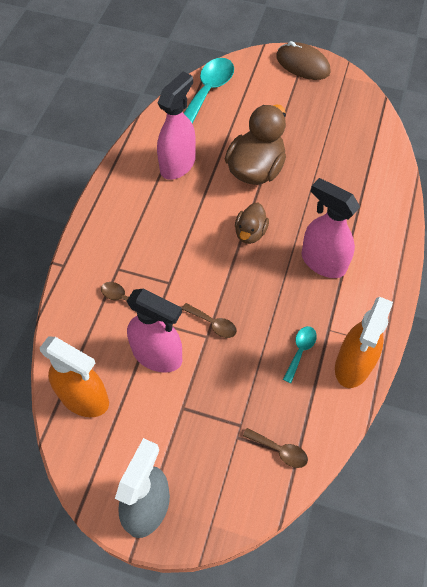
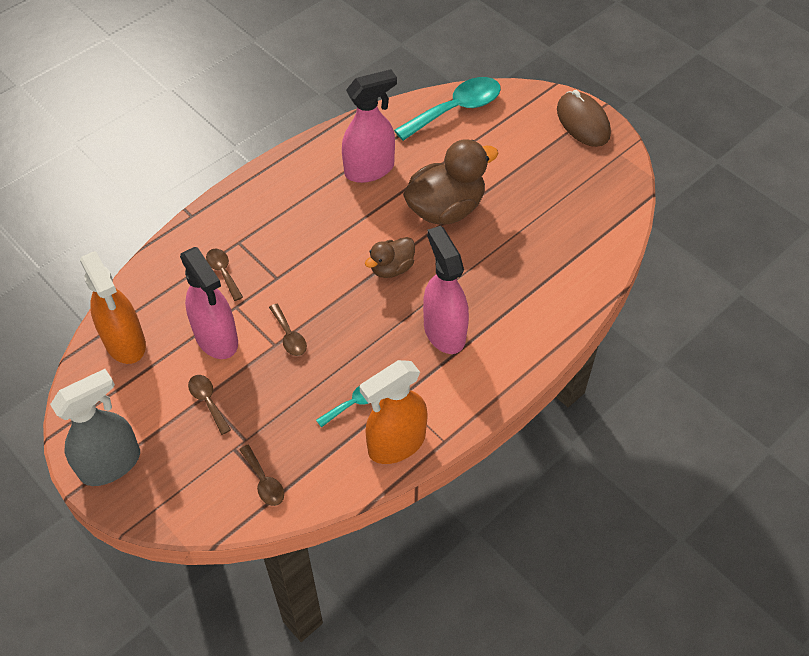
camera: 30 degrees right, 5 degrees down
(188, 410) = (208, 401): none -> brown spoon

